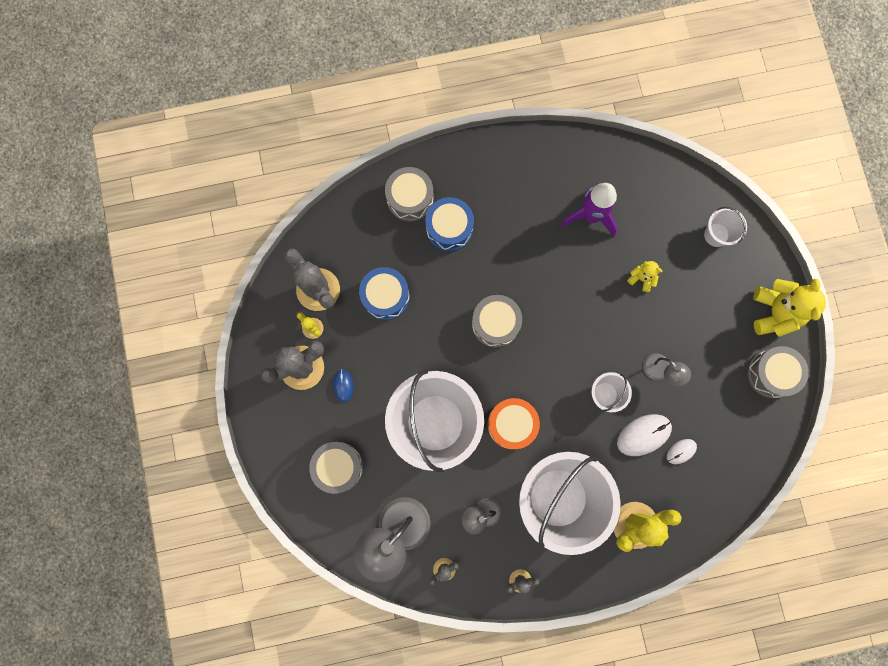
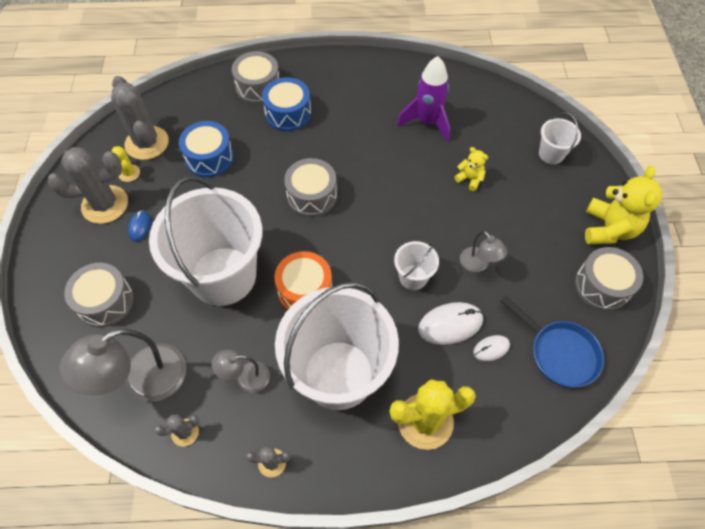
camera: 10 degrees right, 20 degrees down
(738, 445) = (559, 353): none -> blue pan

